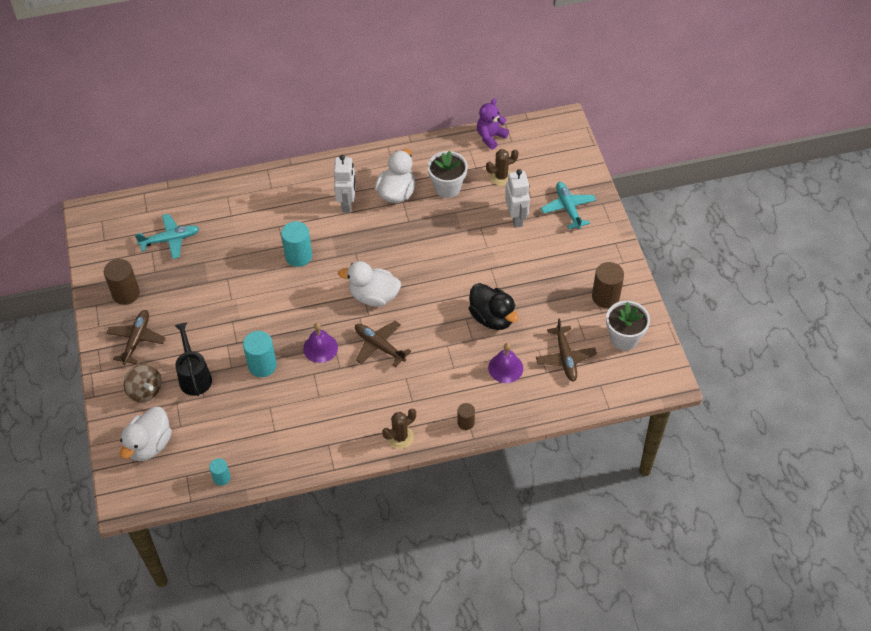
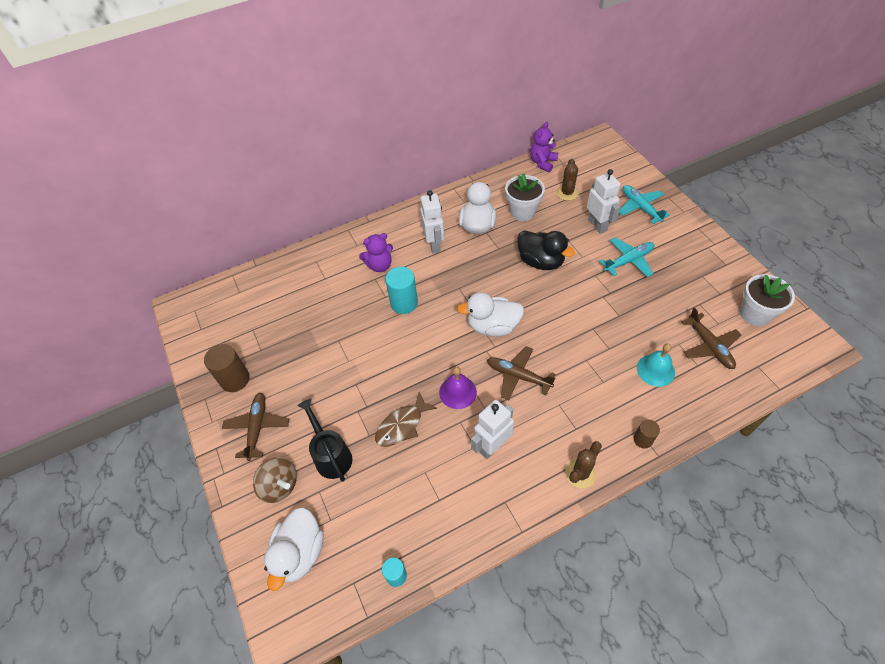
camera: 10 degrees left, 0 degrees up
(170, 240) = (269, 314): turquoise plane -> turquoise plane (628, 261)
(262, 365) = (402, 425): turquoise cylinder -> brown fish
(287, 213) = (379, 265): none -> purple teddy bear
(334, 399) = (492, 446): none -> white robot
(492, 317) = (618, 322): black duck -> black duck (540, 261)
(501, 176) = (567, 193): brown cactus -> brown cactus turned 45 degrees counterclockwise
(505, 368) = (655, 370): purple bell -> turquoise bell
(605, 297) = (716, 278): brown cylinder -> none

